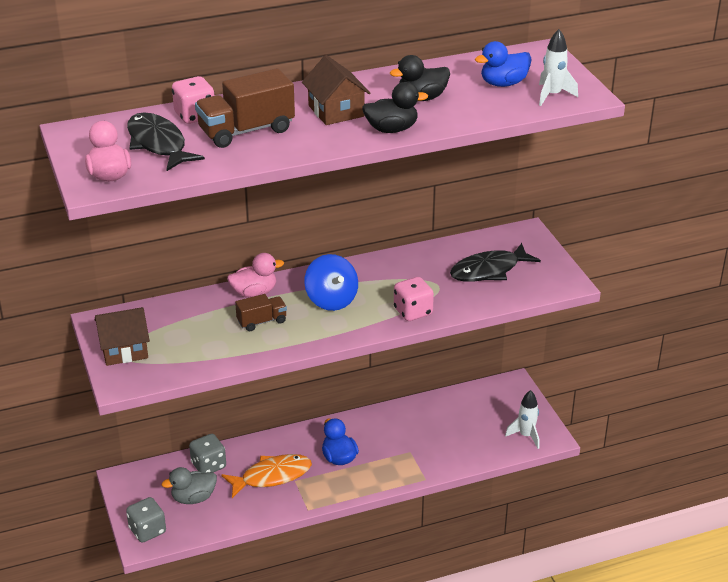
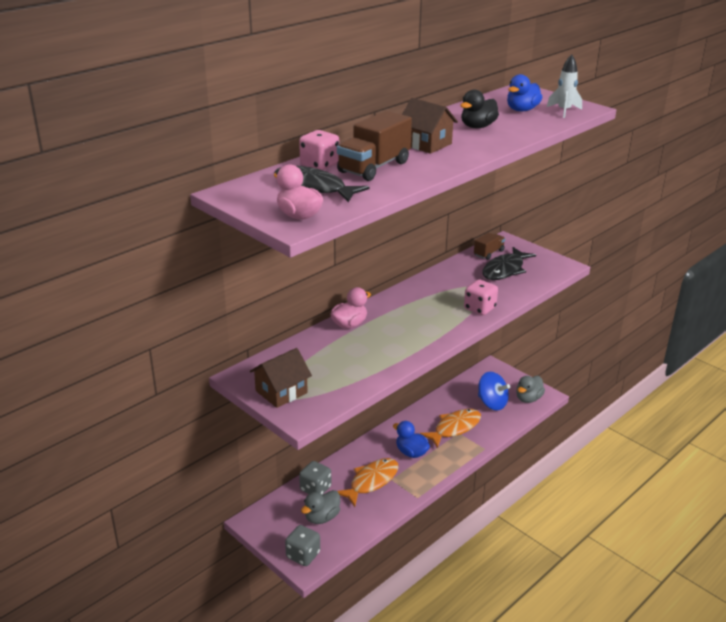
camera: 25 degrees left, 5 degrees down
(262, 321) = (374, 343): brown truck -> brown truck (488, 253)
(331, 300) = (413, 315): blue spinning top -> blue spinning top (492, 403)
(391, 129) = (482, 147): black duck -> none
(409, 445) = (454, 428): none -> orange fish
(526, 436) = (528, 398): white rocket -> grey duck

